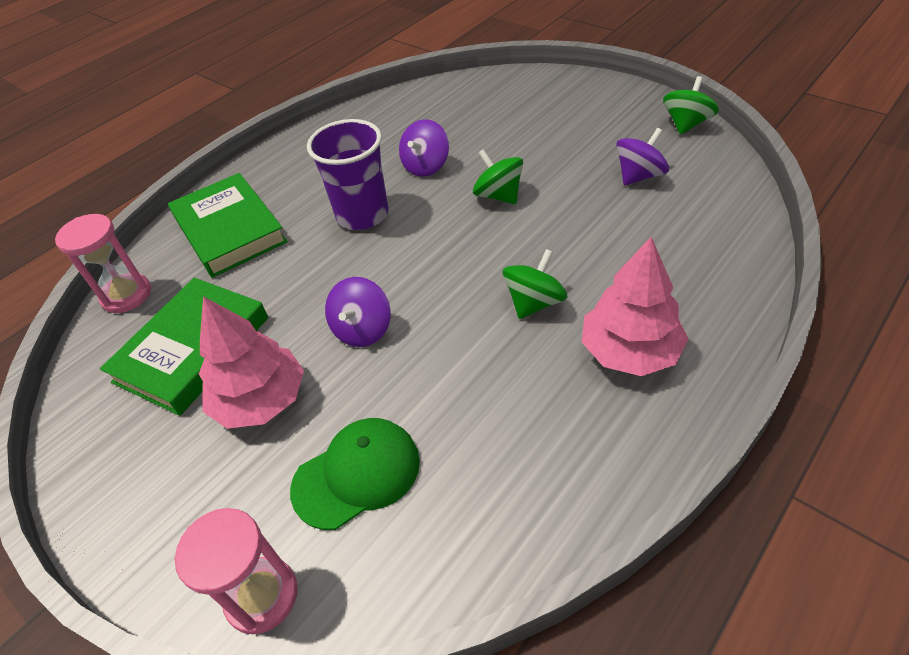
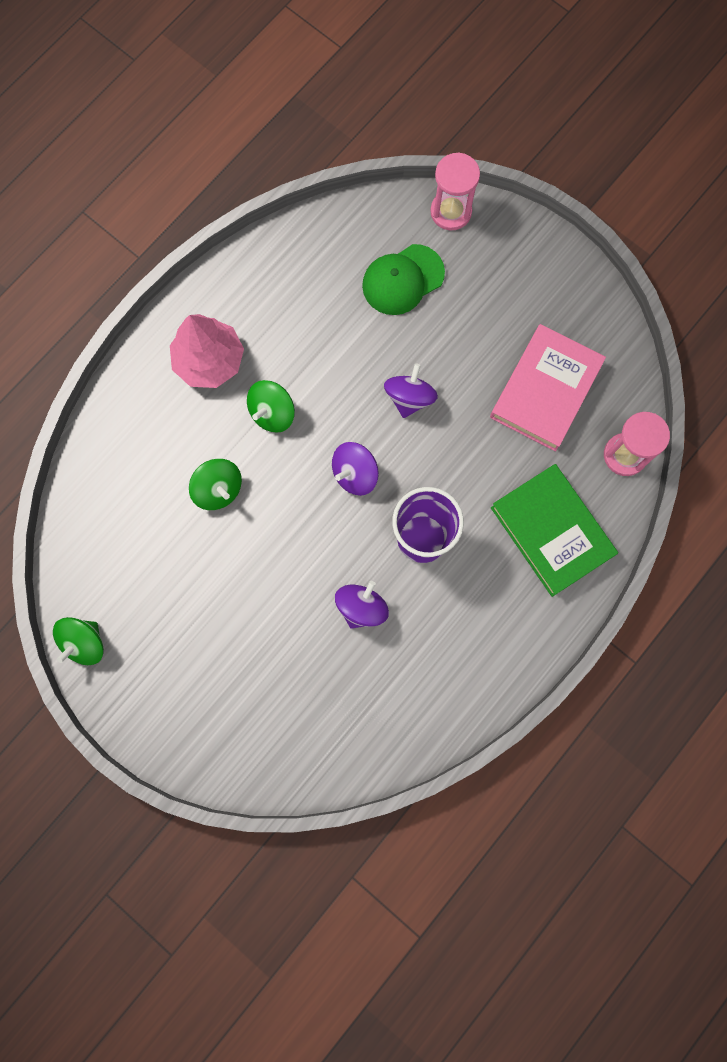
camera: 175 degrees right, 30 degrees up
(192, 349) = (545, 390): green book -> pink book
(261, 400) = (479, 340): pink tree -> none
(498, 195) = (290, 550): green spinning top -> green spinning top (218, 489)
(639, 176) = (153, 562): purple spinning top -> purple spinning top (355, 474)

